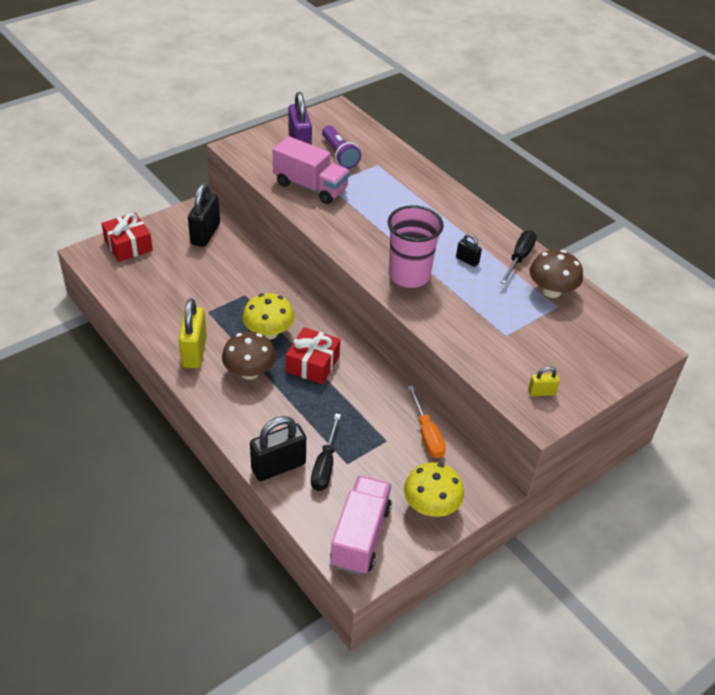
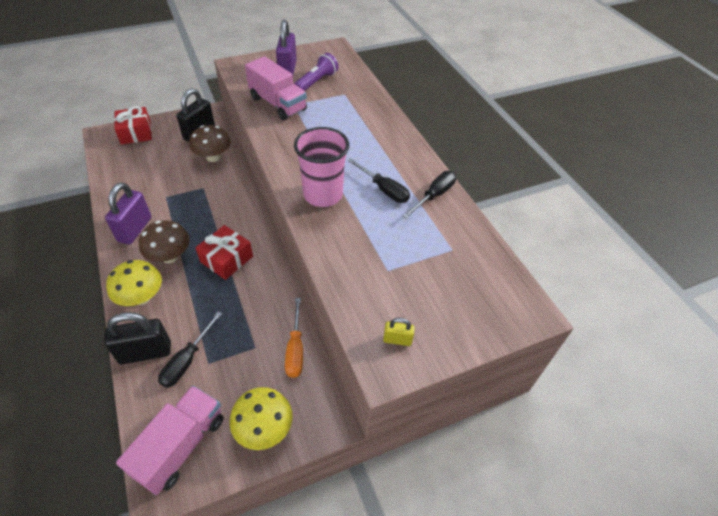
camera: 15 degrees right, 5 degrees up
(194, 352) = (135, 229): yellow padlock -> purple padlock
(268, 332) = (205, 224): yellow mushroom -> yellow mushroom (141, 297)
(339, 155) = (316, 82): purple flashlight -> purple flashlight turned 135 degrees counterclockwise
(467, 260) = (383, 189): black padlock -> black screwdriver
(551, 291) = (452, 233): brown mushroom -> brown mushroom (213, 157)

